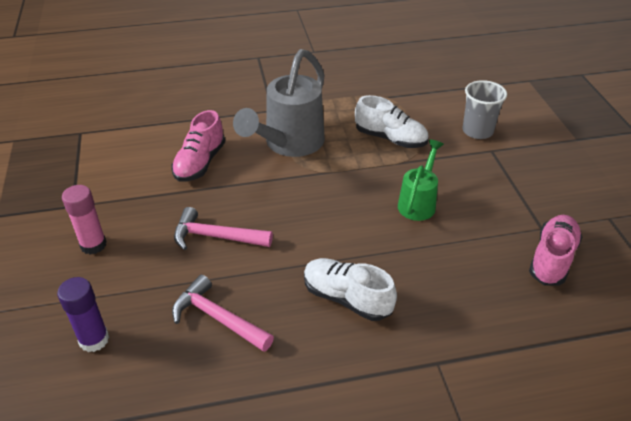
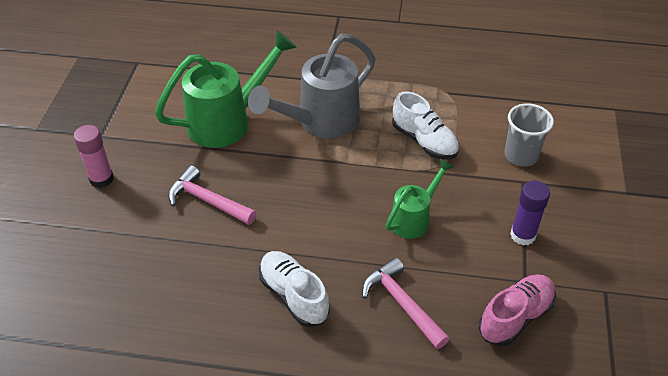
camera: 20 degrees right, 5 degrees up
(94, 340) = (66, 267): purple glue stick -> purple glue stick (522, 235)
(200, 163) = (228, 121): pink shoe -> green watering can
(218, 318) = (173, 280): pink hammer -> pink hammer (402, 304)

